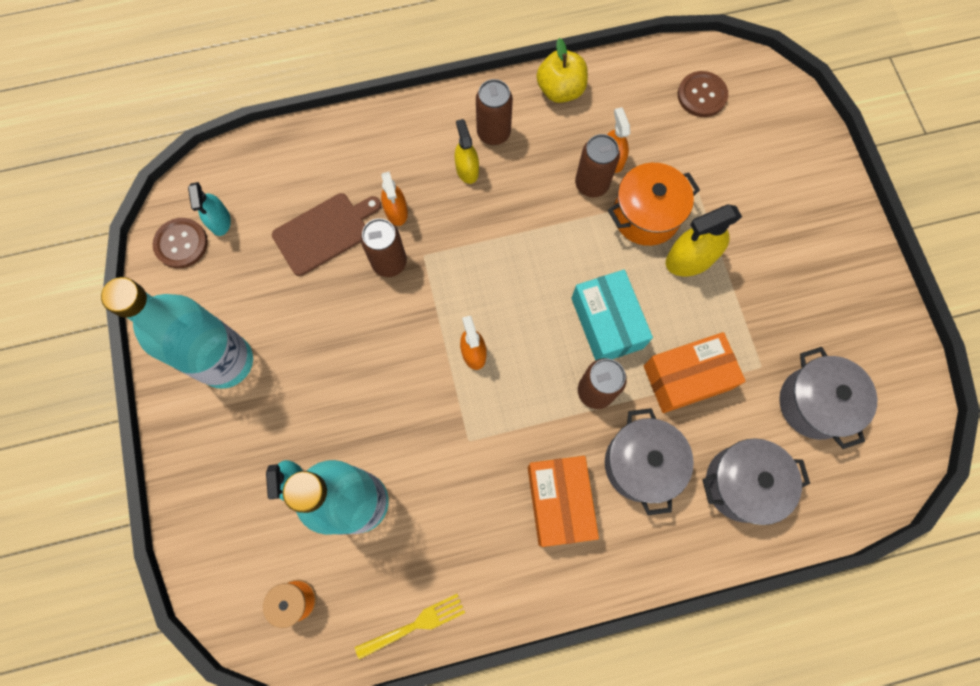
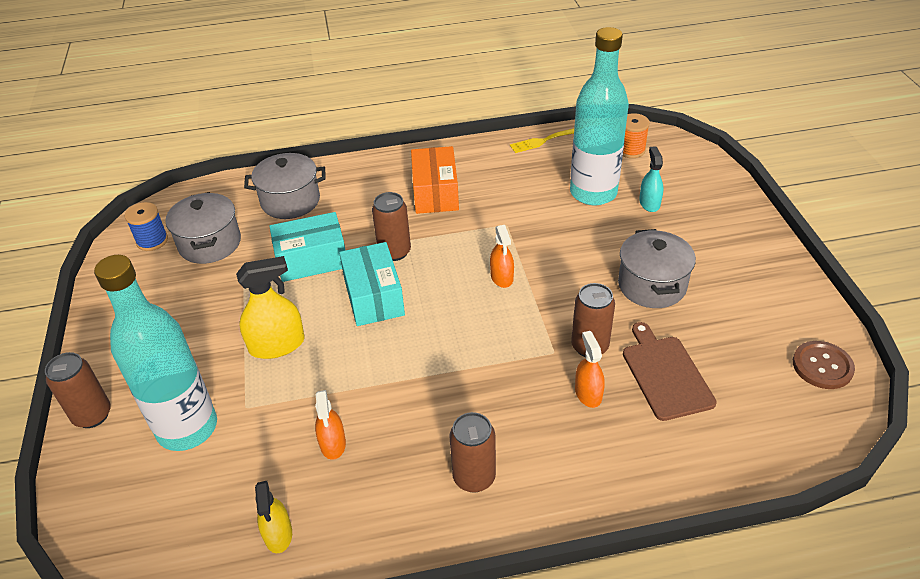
camera: 175 degrees left, 30 degrees down
(220, 221) = (788, 387): turquoise spray bottle -> none
(226, 361) = (733, 273): turquoise bottle -> turquoise bottle (187, 428)
(324, 232) = (665, 374): brown cutting board -> brown cutting board turned 105 degrees clockwise
(467, 169) = (507, 435): yellow spray bottle -> yellow spray bottle (278, 534)
(560, 90) = (381, 532): yellow apple -> none
(591, 184) = (363, 416): brown can -> brown can (92, 415)
(641, 464) = (366, 211): grey pot -> grey pot (652, 285)
(646, 215) = (310, 384): orange pot -> none
(687, 377) = (312, 260): orange box -> turquoise box
(702, 95) = (196, 520): brown button -> none
(885, 407) = (152, 241): none -> blue spool

